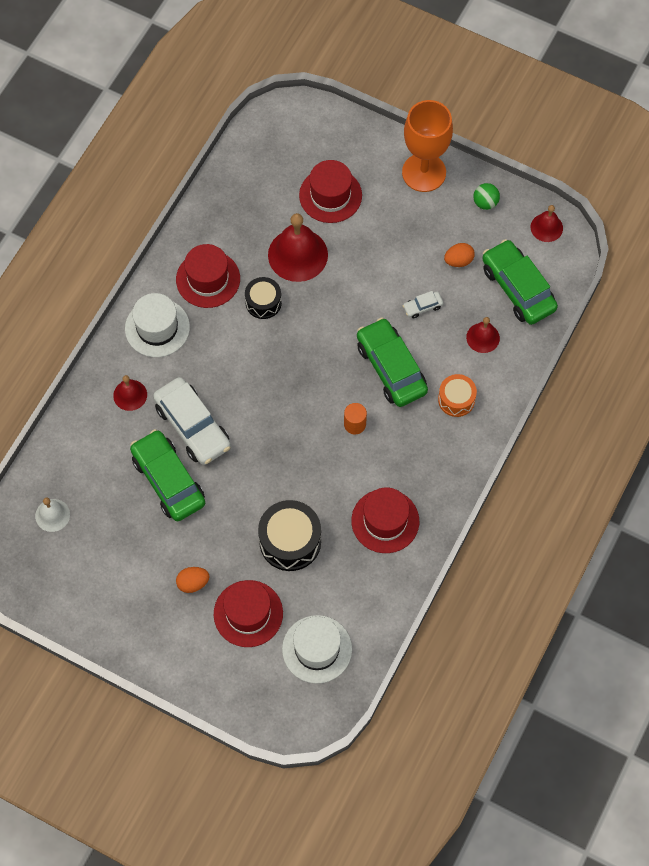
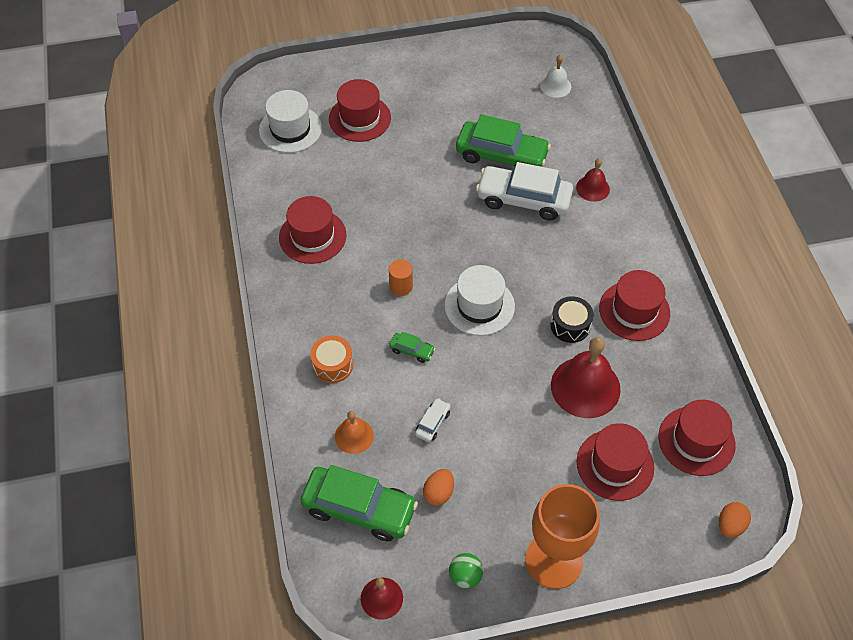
camera: 140 degrees right, 10 degrees down
(157, 328) = (629, 246): white hat -> white hat (479, 306)
(193, 583) = (416, 110): orange egg -> orange egg (730, 525)
(264, 171) = (696, 441): none -> red hat
(290, 541) = (373, 177): black drum -> none
(391, 368) = (412, 350): green car -> green car, size x0.43
(483, 337) = (354, 436): red bell -> orange bell

